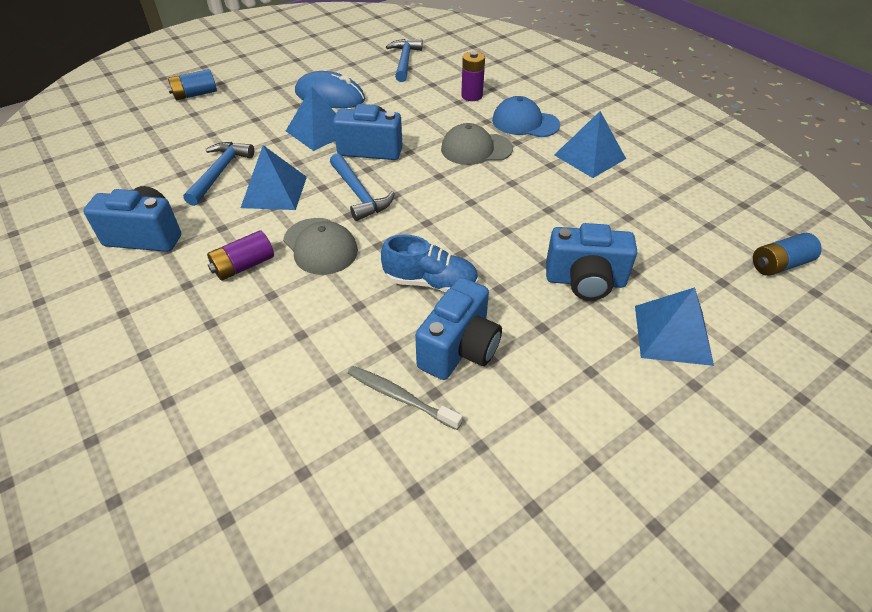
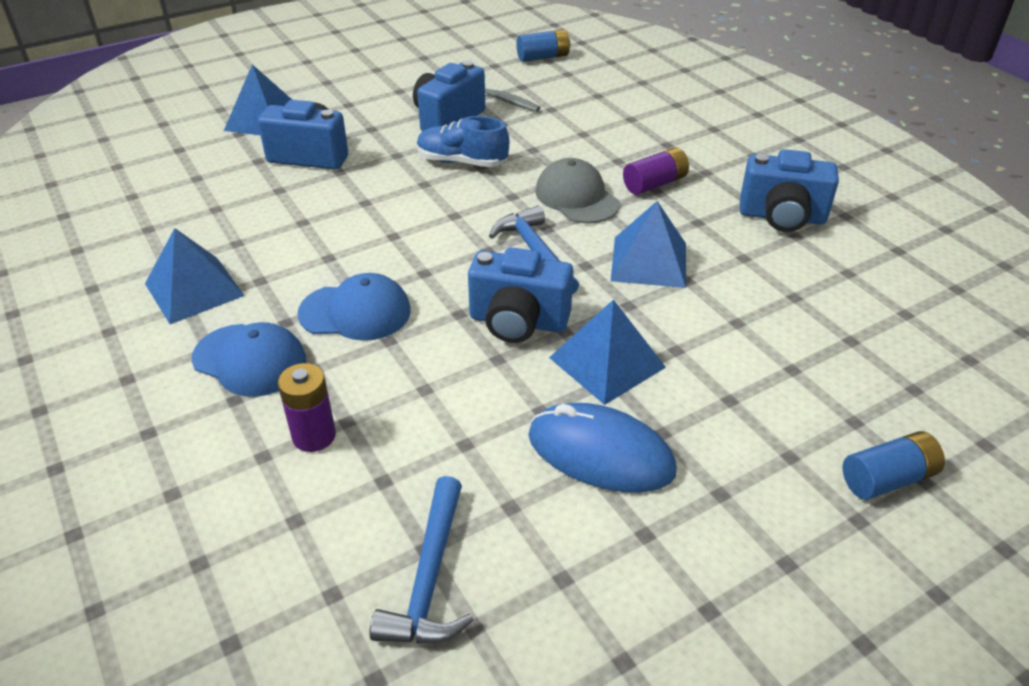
camera: 175 degrees left, 5 degrees down
(219, 172) = (738, 294): blue hammer -> none
(476, 149) = (355, 312): grey cap -> blue cap
(779, 264) = (106, 159): blue battery -> blue battery (543, 57)

